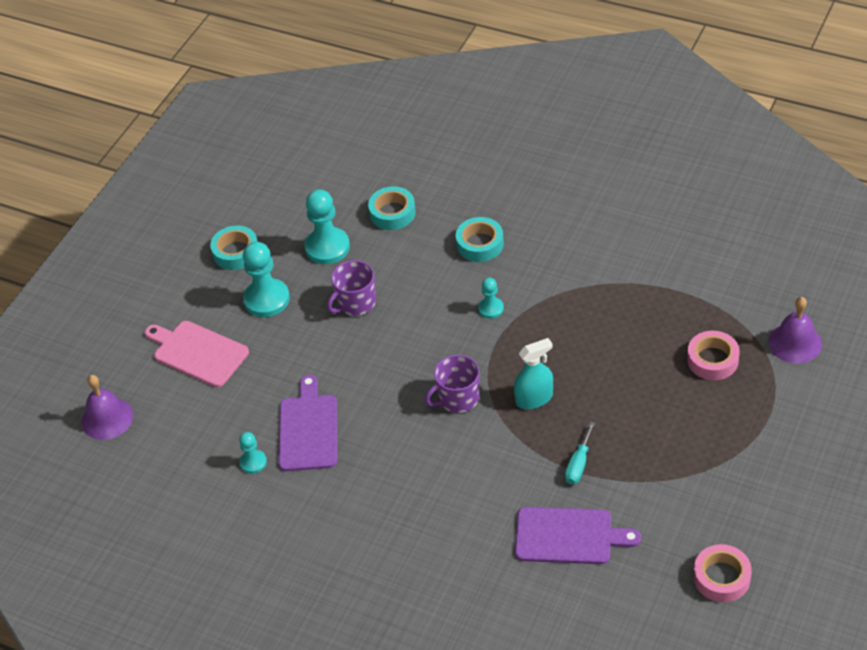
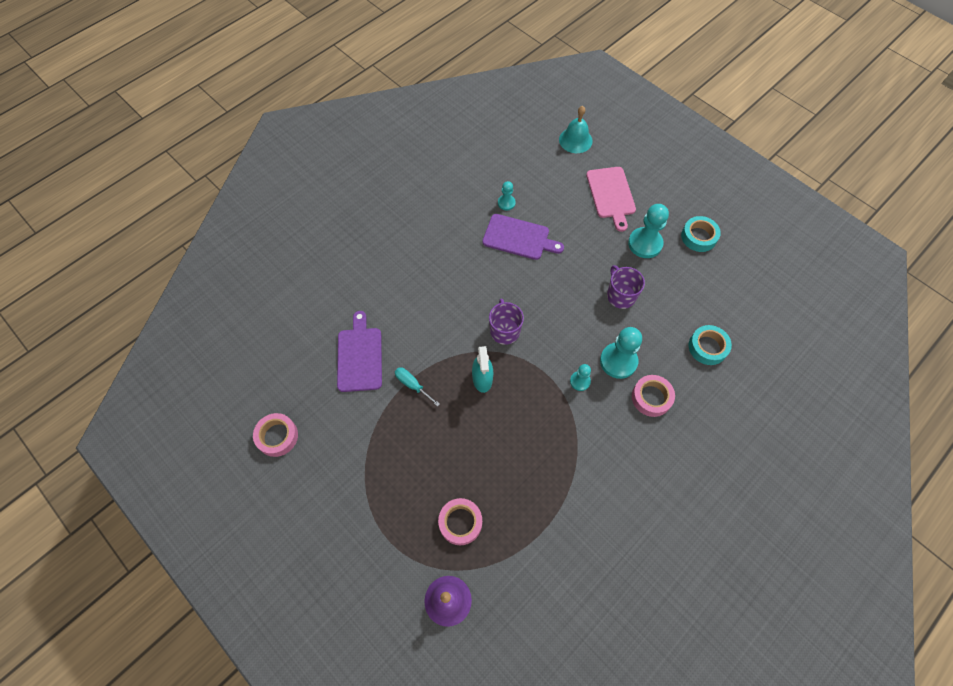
camera: 105 degrees right, 15 degrees up
(107, 418) = (575, 140): purple bell -> turquoise bell
(197, 352) = (611, 195): pink cutting board -> pink cutting board turned 120 degrees clockwise
(327, 247) = (684, 293): turquoise pawn -> turquoise pawn (618, 361)
(480, 244) = (651, 397): turquoise tape -> pink tape
(569, 536) = (360, 356): purple cutting board -> purple cutting board turned 150 degrees clockwise

